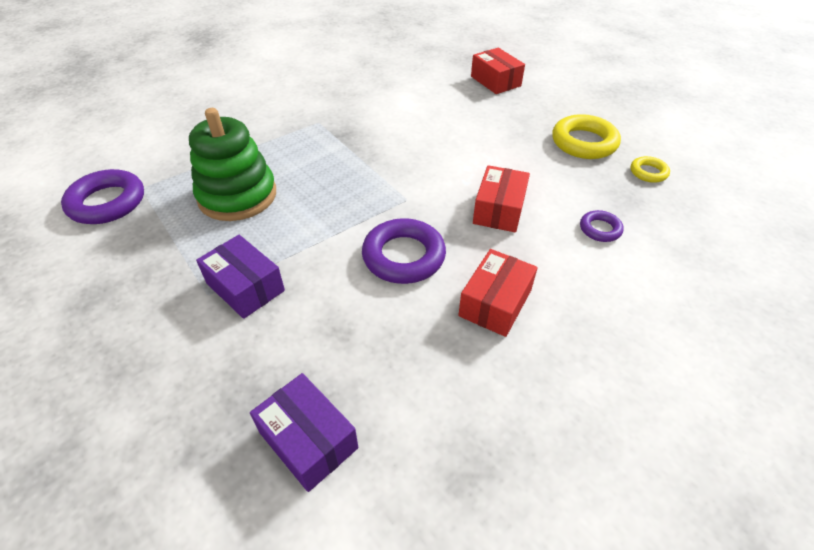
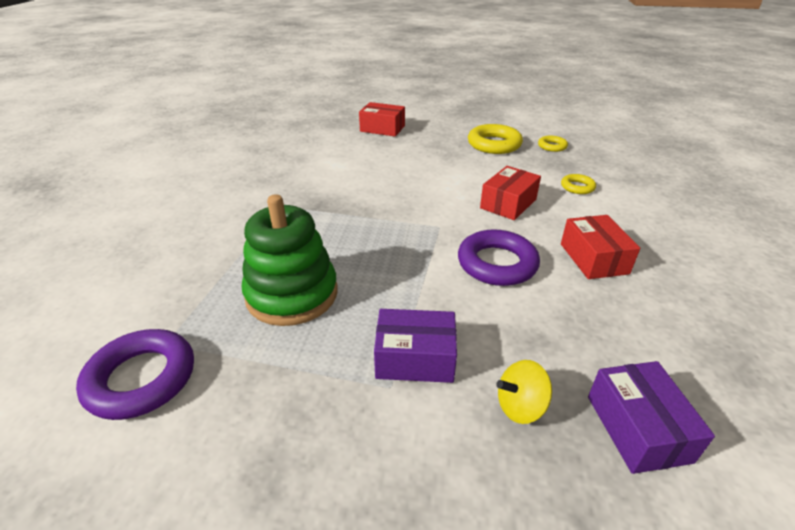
camera: 40 degrees left, 10 degrees down
(258, 364) = (520, 406): none -> yellow spinning top
(308, 440) = (637, 428): purple box -> purple box turned 75 degrees clockwise
(499, 210) = (508, 204): red box -> red box turned 60 degrees clockwise
(600, 229) = (577, 187): purple ring -> yellow ring

